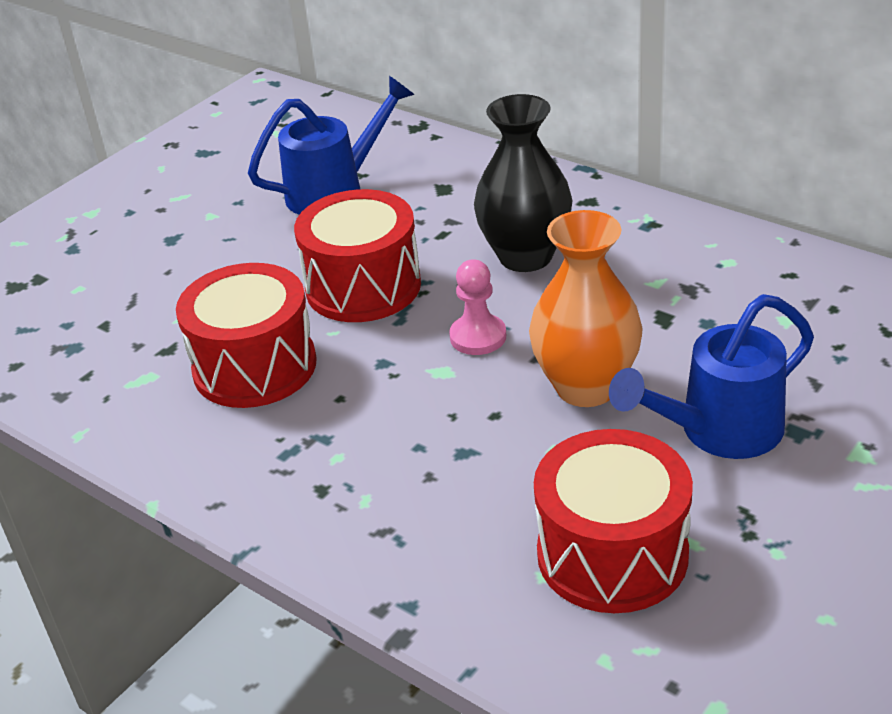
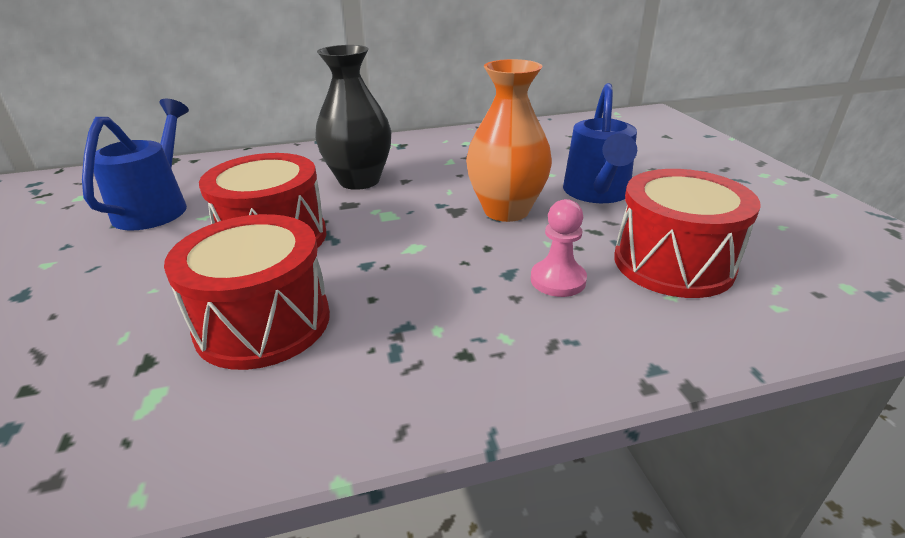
camera: 55 degrees left, 5 degrees down
(478, 337) = (403, 222): pink pawn -> pink pawn (558, 280)

